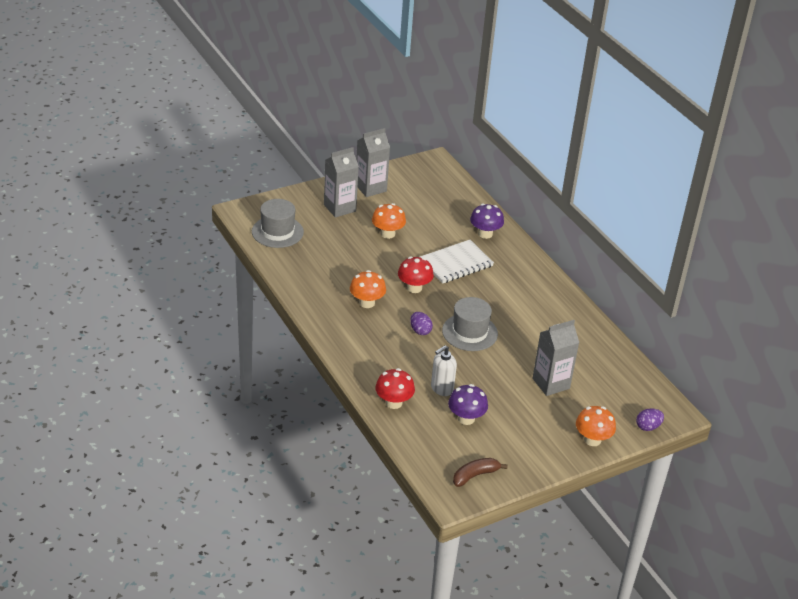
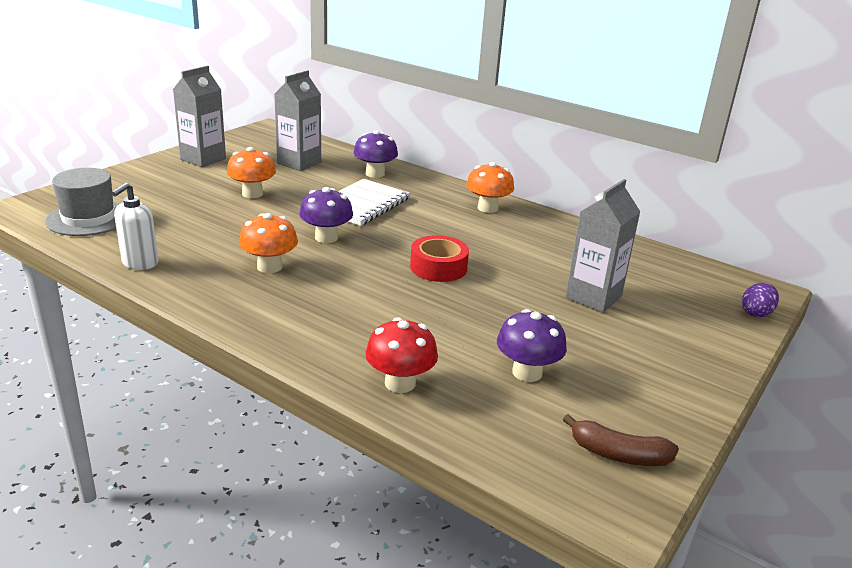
camera: 25 degrees left, 10 degrees down
(339, 208) = (171, 182): grey carton -> grey carton (299, 163)
(414, 288) = (326, 238): red mushroom -> purple mushroom
(420, 331) = (370, 281): purple egg -> none
(441, 389) = (457, 343): white soap dispenser -> white soap dispenser (140, 263)
(469, 332) = (438, 267): grey hat -> red tape
(475, 475) = (618, 454): brown banana -> brown banana turned 105 degrees counterclockwise
(592, 440) = (714, 348): orange mushroom -> orange mushroom (487, 208)

